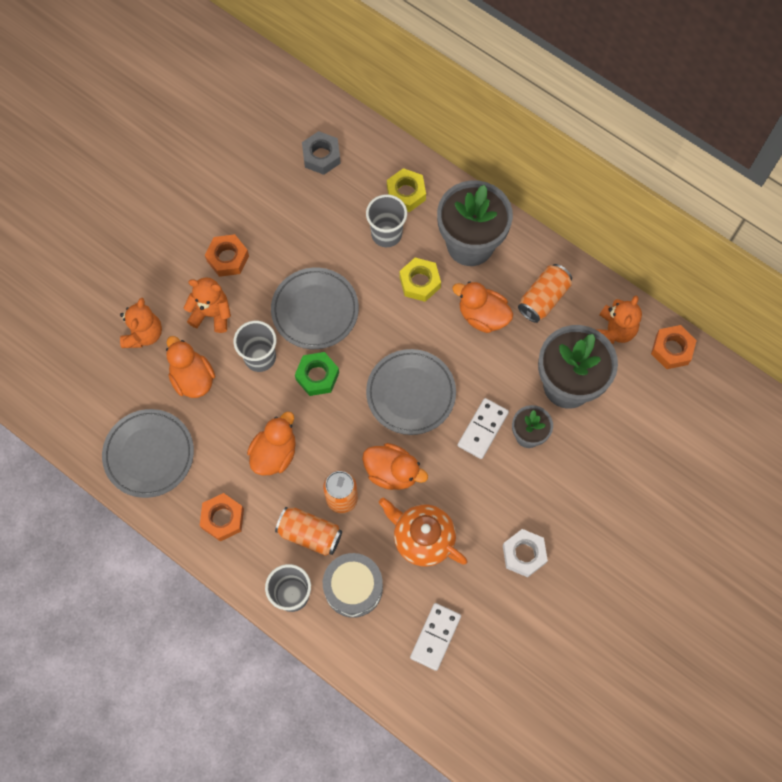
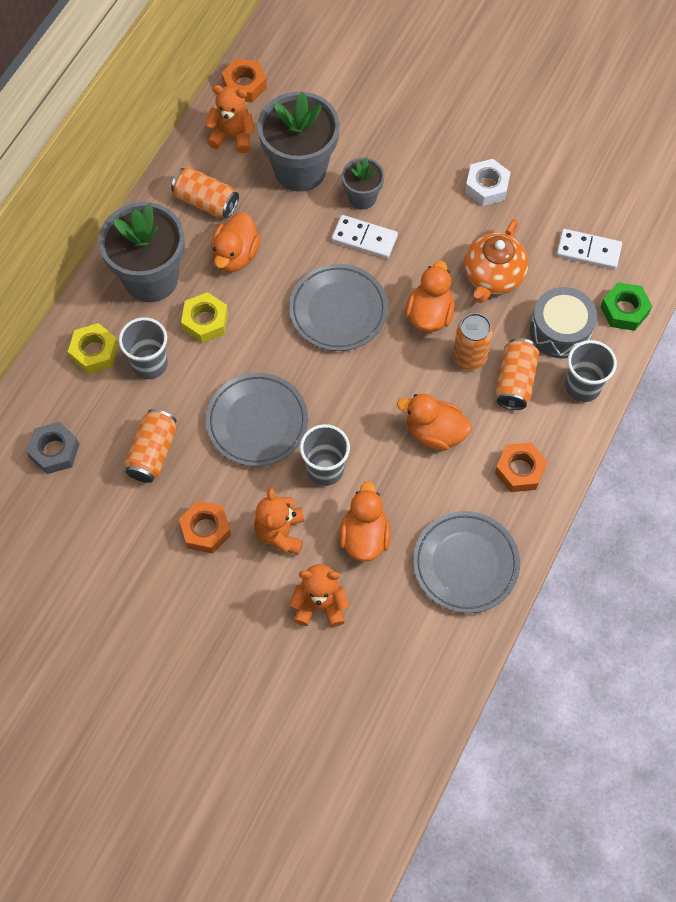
camera: 100 degrees left, 5 degrees down
(192, 378) = (364, 537): orange duck -> orange duck turned 135 degrees clockwise
(304, 227) = (153, 453): none -> orange can
(317, 376) = (336, 405): green nut -> green nut (624, 310)

